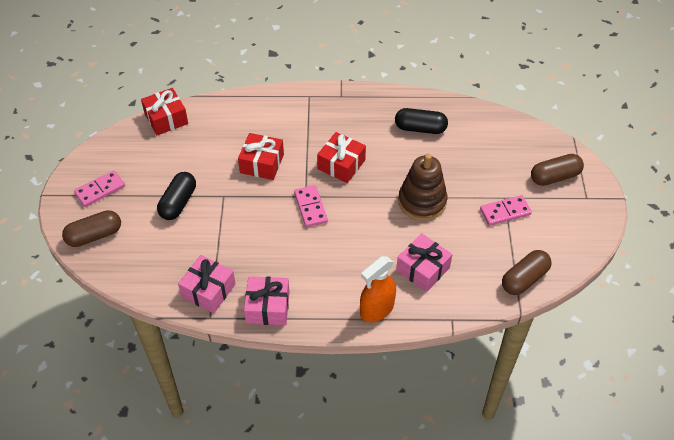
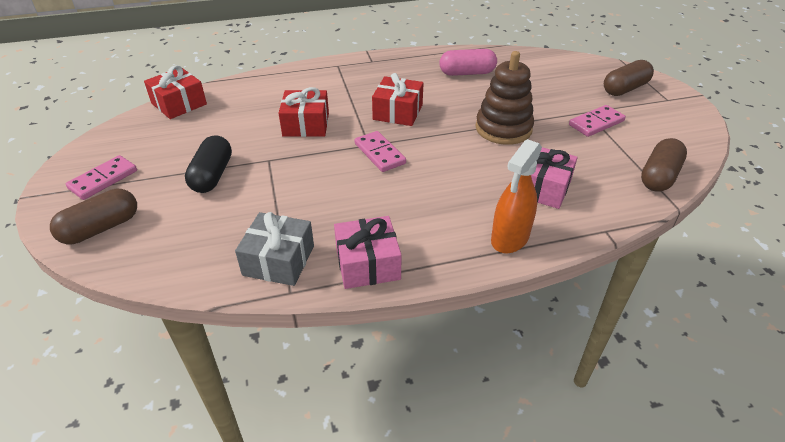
camera: 15 degrees left, 10 degrees down
(208, 290) = (278, 260): pink gift -> grey gift
(420, 128) = (467, 73): black capsule -> pink capsule

